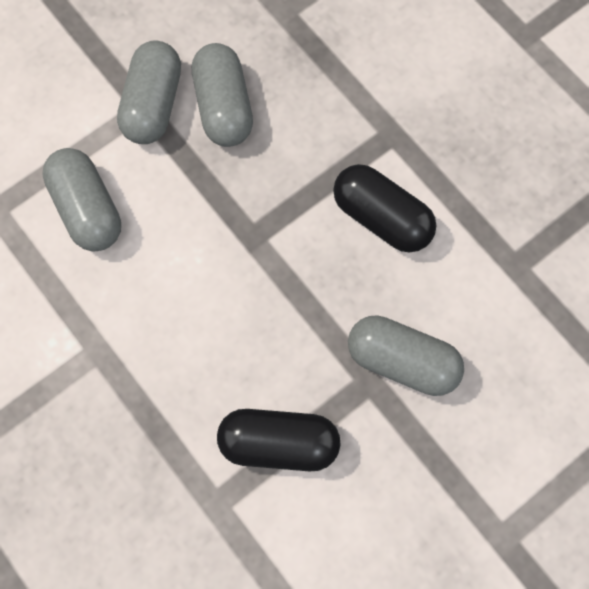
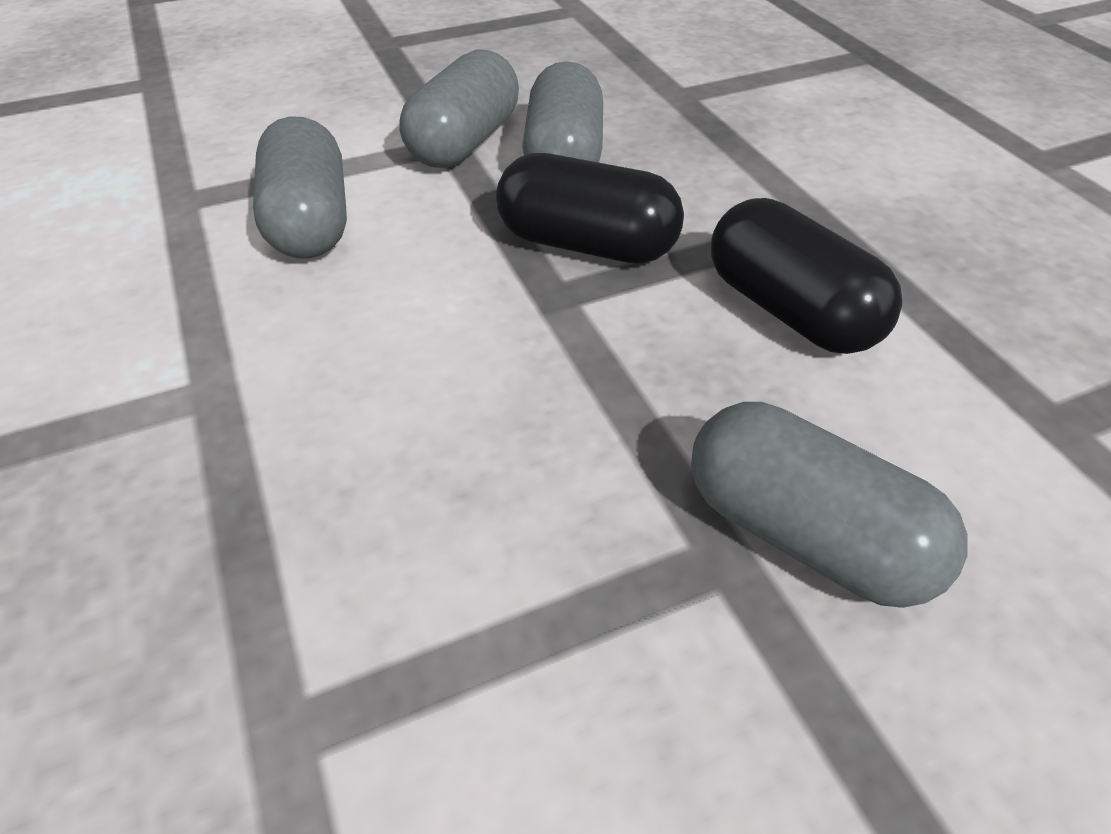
camera: 15 degrees right, 25 degrees down
(279, 443) = (485, 632): black capsule -> black capsule (586, 245)

